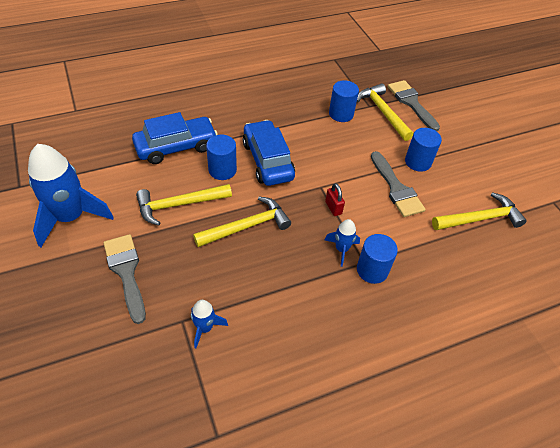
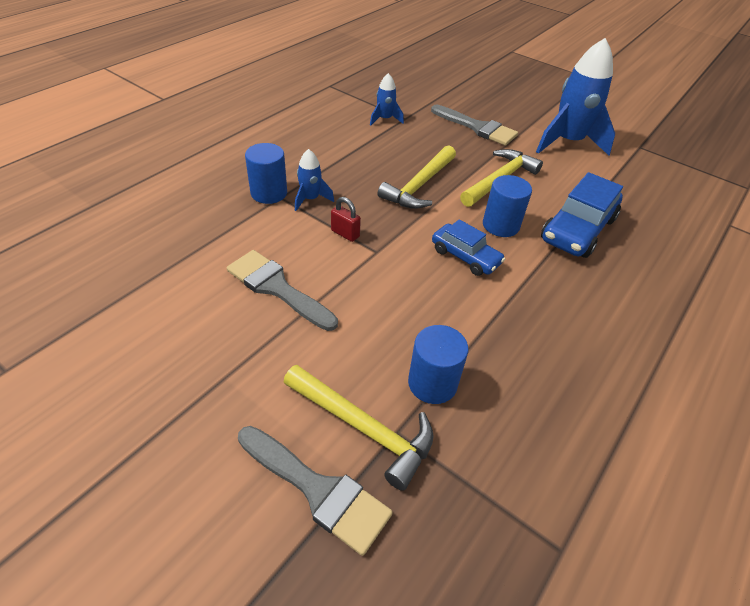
camera: 150 degrees right, 5 degrees down
(267, 160) = (465, 256): blue car -> blue car, size x0.62
(418, 162) = (259, 345): blue cylinder -> none
(480, 219) = (142, 292): yellow hammer -> none

